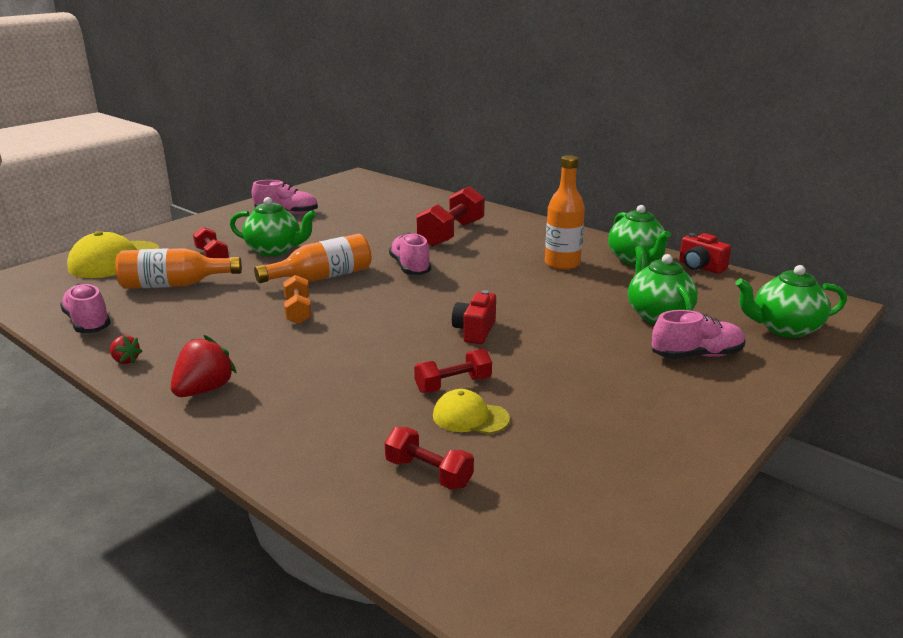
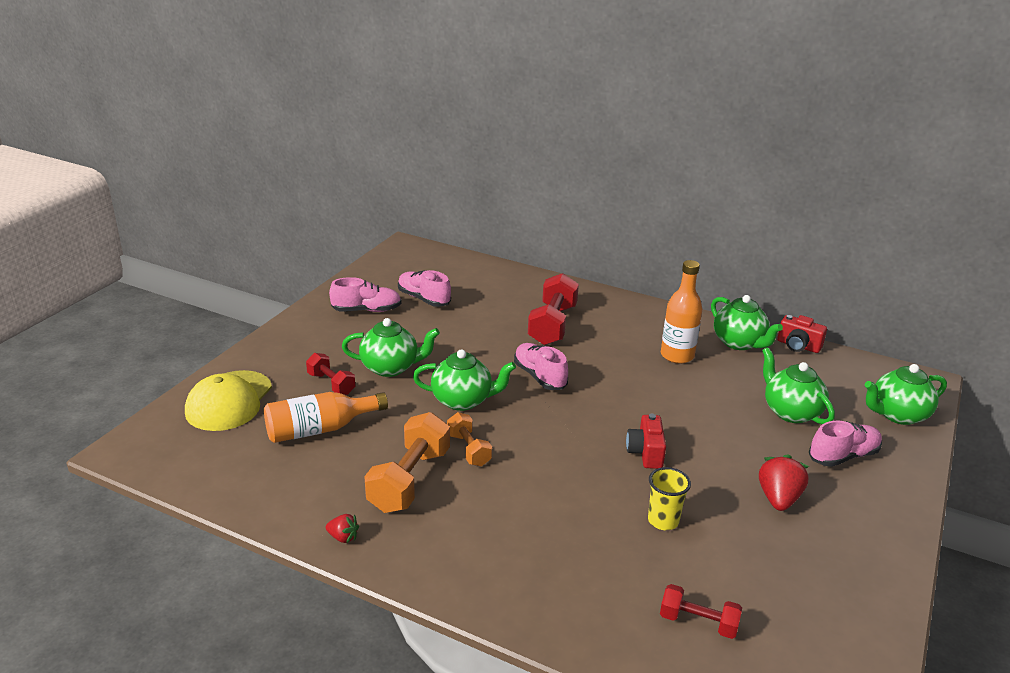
camera: 15 degrees left, 5 degrees up
(88, 323) = (267, 493): pink shoe -> pink shoe (424, 299)
(204, 390) = (445, 562): red strawberry -> red strawberry (778, 499)
(223, 327) = (409, 480): none -> orange dumbbell
(322, 277) = (463, 400): orange bottle -> green teapot
(453, 385) = (663, 521): red dumbbell -> yellow cup
(470, 417) = (697, 555): yellow cap -> none

